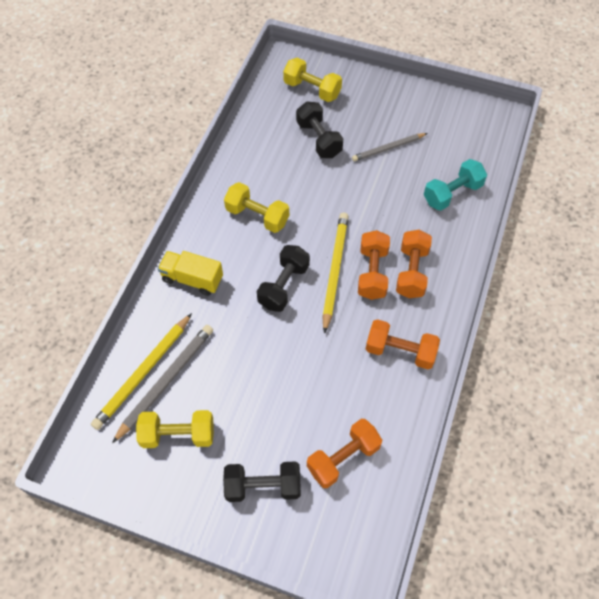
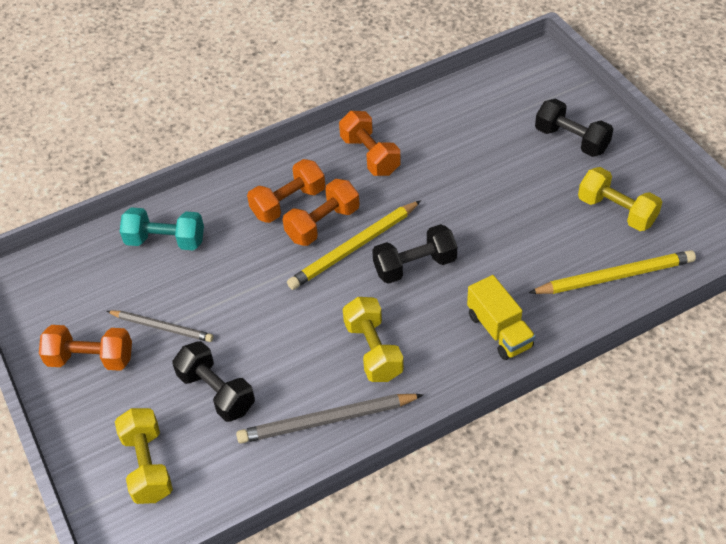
camera: 135 degrees left, 10 degrees down
(165, 381) = (598, 256): grey pencil -> grey pencil (327, 421)
(319, 139) = (217, 392): black dumbbell -> black dumbbell turned 60 degrees counterclockwise
(343, 458) = (491, 121): orange dumbbell -> orange dumbbell (91, 358)

